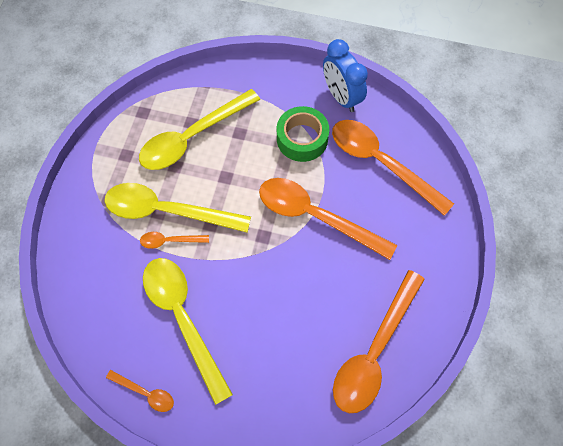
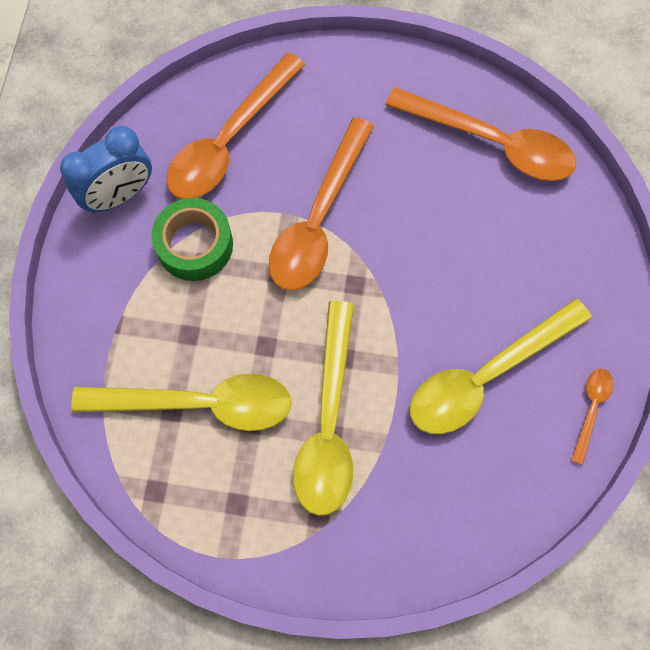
camera: 95 degrees left, 5 degrees up
(170, 241) = (375, 411): orange spoon -> none
(192, 137) = (199, 404): yellow spoon -> yellow spoon turned 45 degrees counterclockwise

